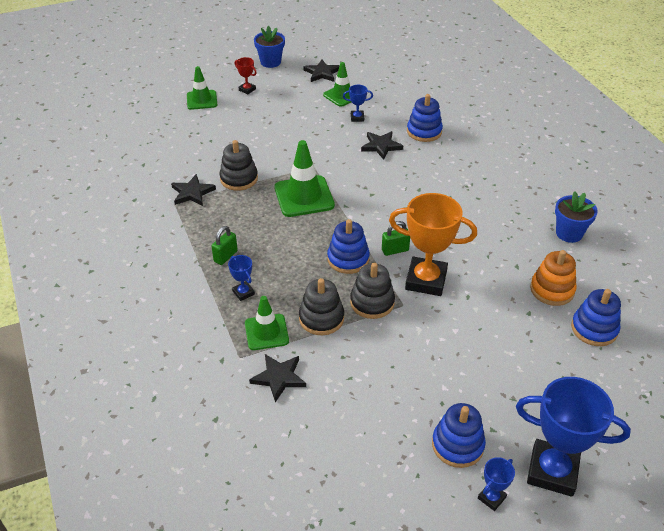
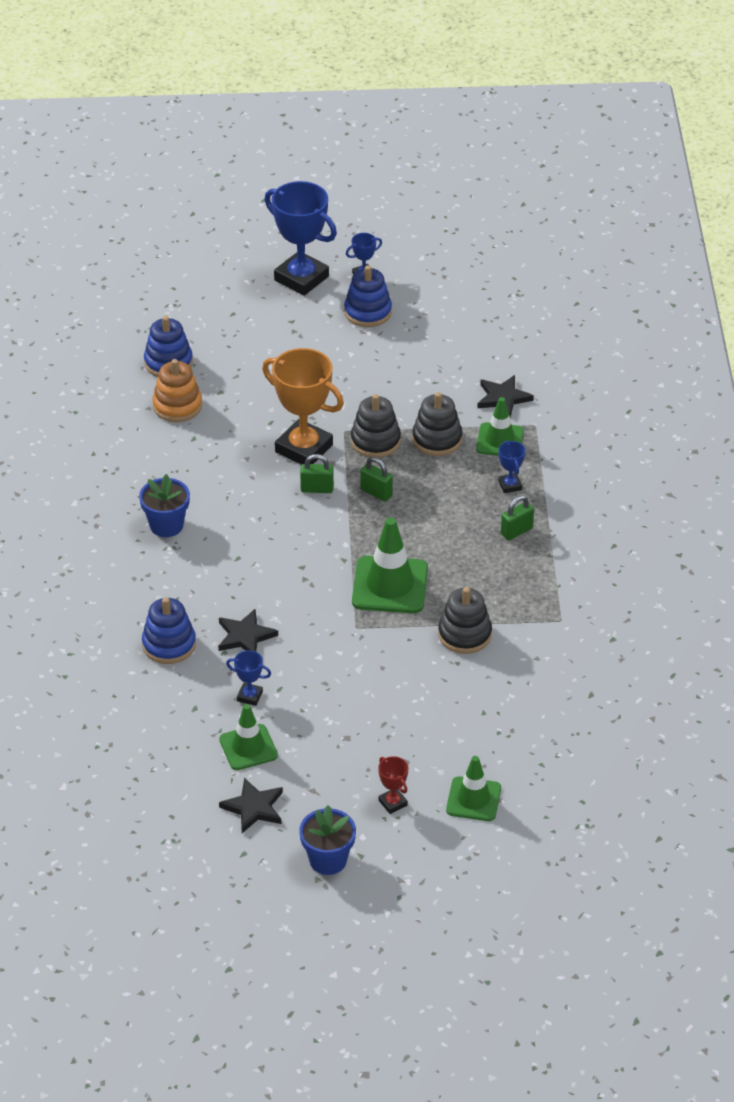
camera: 160 degrees left, 0 degrees up
(192, 193) = (533, 629): black star -> none
(348, 259) = (376, 492): blue stacking toy -> green padlock
(569, 233) = (103, 457): blue flower pot -> blue flower pot (166, 525)

